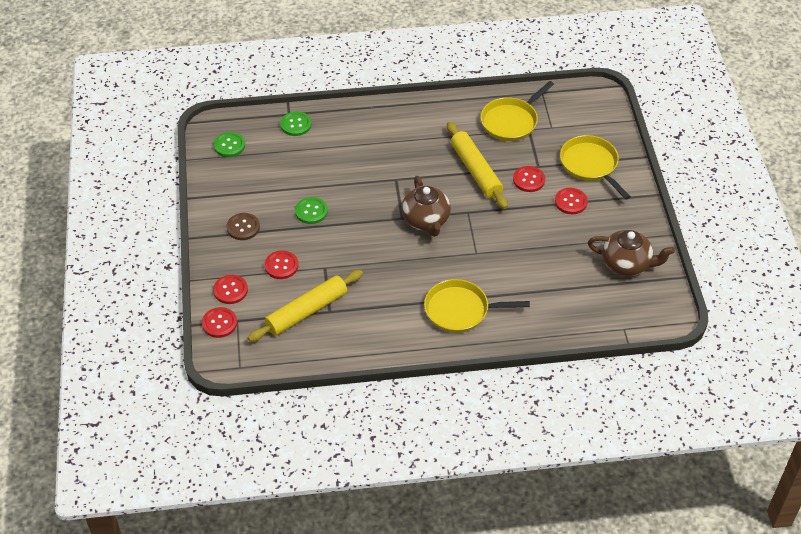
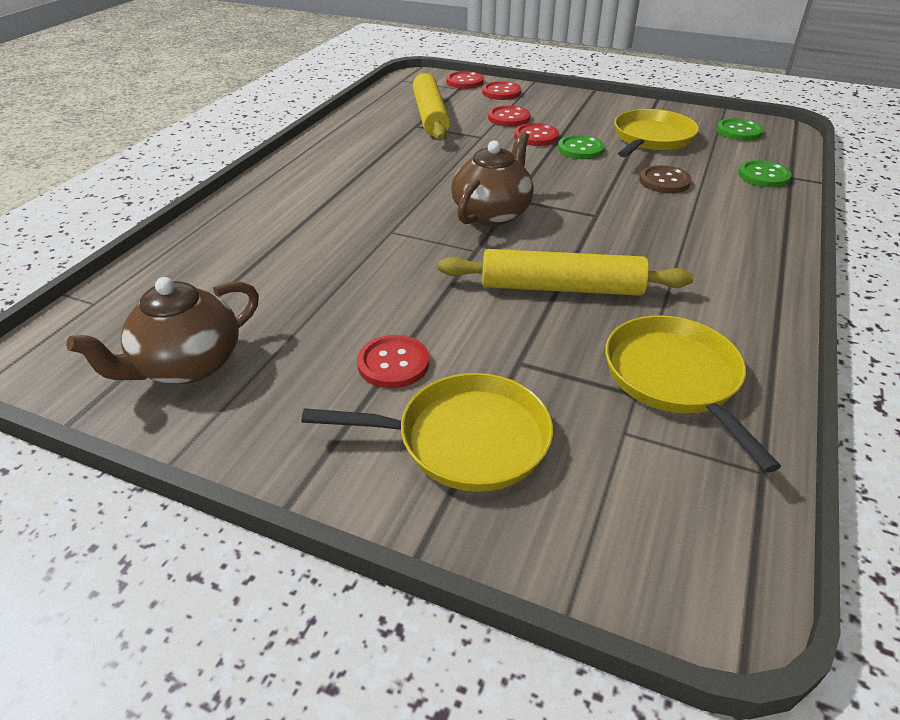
camera: 120 degrees right, 10 degrees down
(243, 227) = (587, 113): brown button -> brown button (664, 181)
(426, 220) = (492, 213): brown teapot -> brown teapot turned 105 degrees clockwise
(460, 310) = (315, 191): yellow pan -> yellow pan (651, 138)
(528, 180) = (492, 336): red button -> red button (536, 136)

